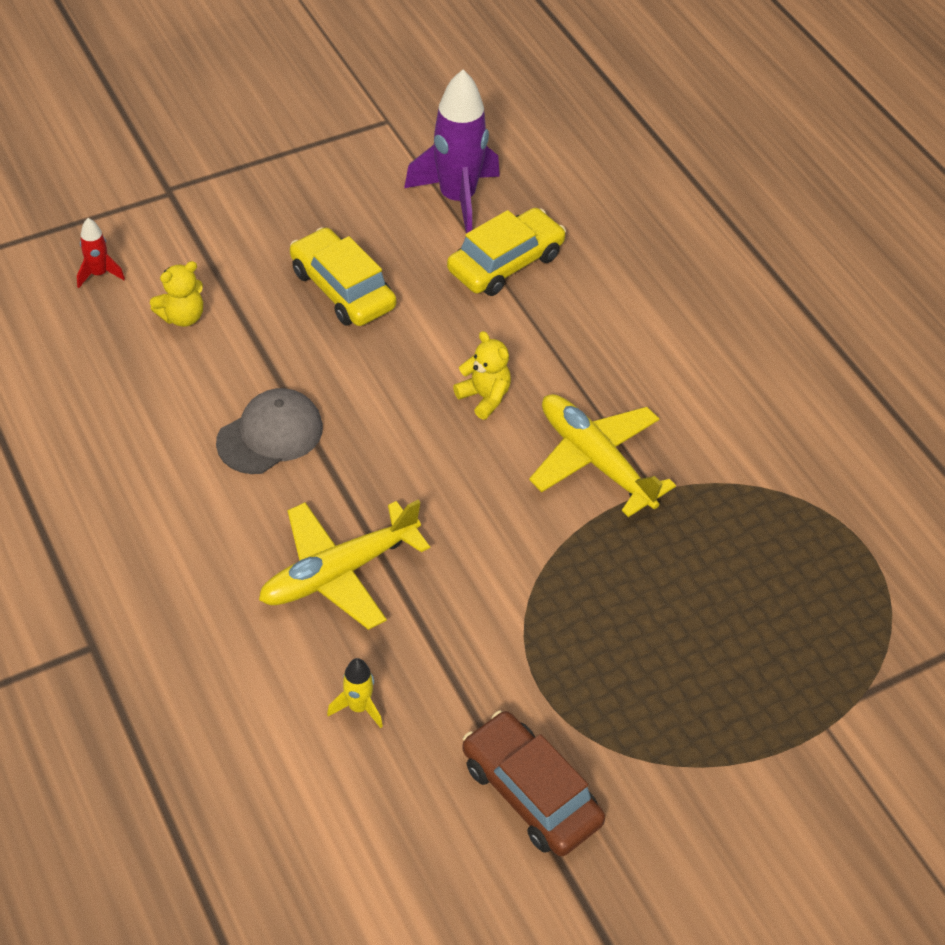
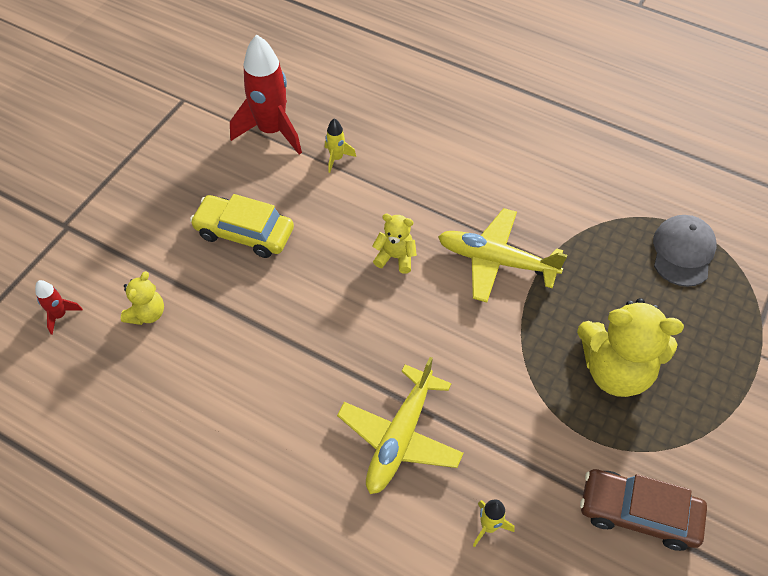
camera: 30 degrees left, 5 degrees up
(270, 434) = (276, 365): grey cap -> grey cap (683, 252)
(457, 199) = (272, 131): purple rocket -> red rocket
(505, 263) = (336, 158): yellow car -> yellow rocket
(634, 644) = (615, 370): none -> yellow teddy bear

